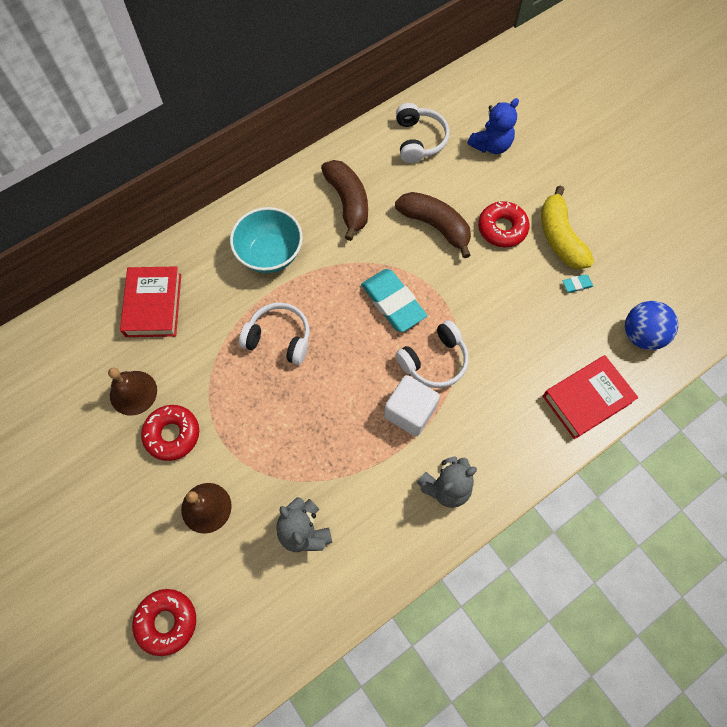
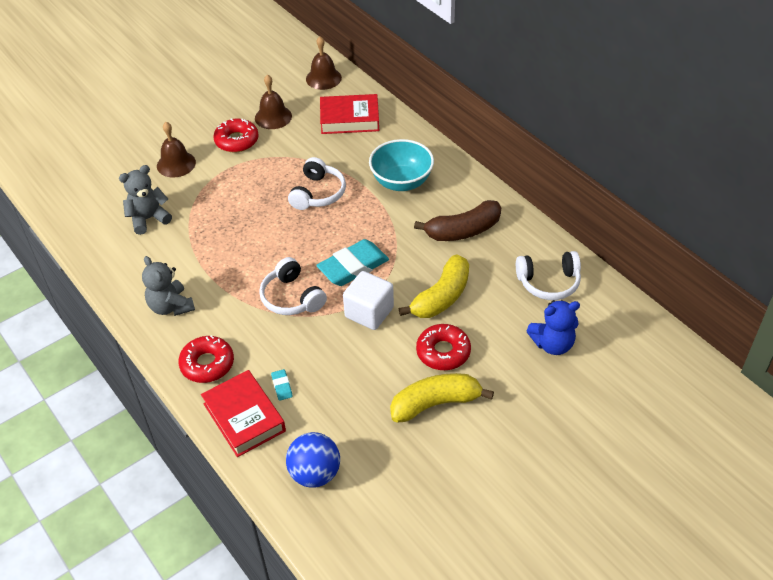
camera: 90 degrees right, 20 degrees down
(67, 335) = (323, 78): none -> brown bell
(167, 622) = (97, 152): red donut -> red donut (207, 364)
(410, 412) = (243, 281): white cube -> white cube (369, 312)
(435, 226) = (441, 297): brown banana -> yellow banana
(491, 145) = (552, 344): blue teddy bear -> blue teddy bear turned 60 degrees counterclockwise
(577, 285) = (376, 416): turquoise eraser -> turquoise eraser (282, 386)

